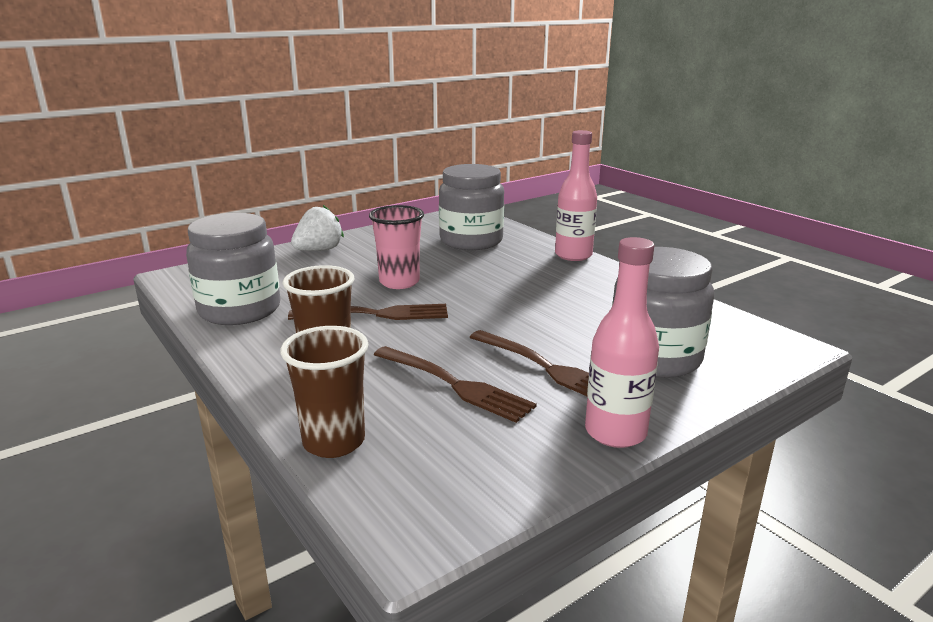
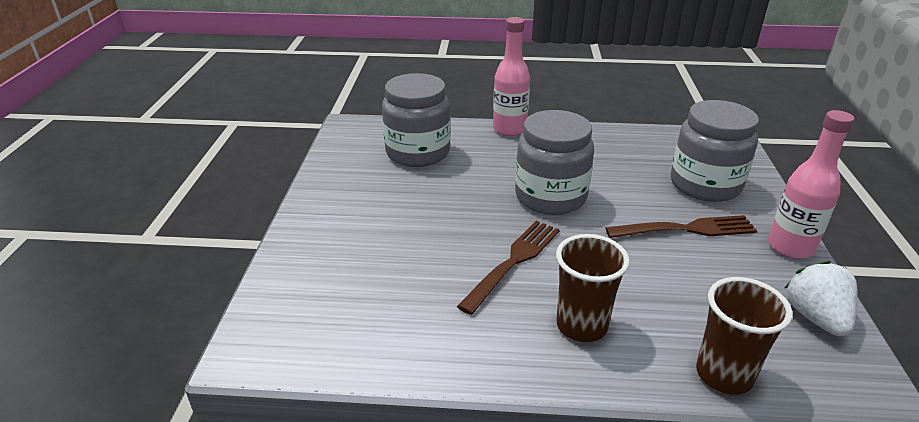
camera: 50 degrees left, 10 degrees up
(240, 310) = (408, 337): grey jar -> grey jar (550, 197)
(319, 250) = (318, 233): white strawberry -> white strawberry (815, 318)
(399, 282) = (459, 223): pink cup -> none
(453, 384) = (676, 279): brown fork -> none

